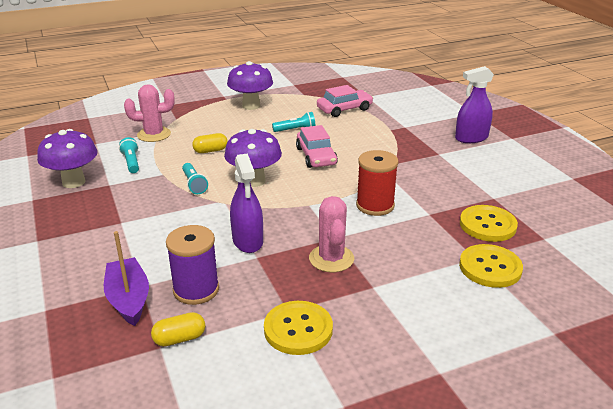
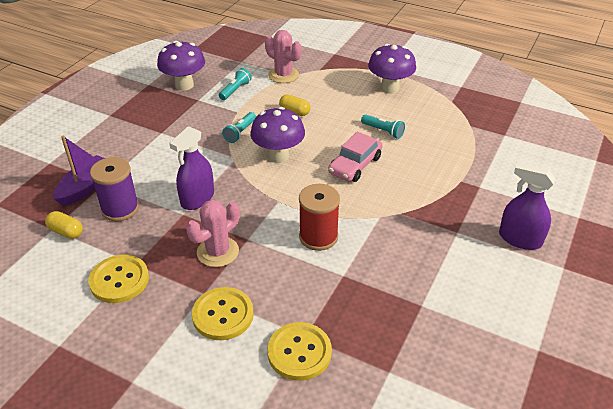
camera: 50 degrees right, 10 degrees up
(344, 109) = (458, 136): pink car -> none
(487, 225) = (367, 321): yellow button -> yellow button (223, 315)

